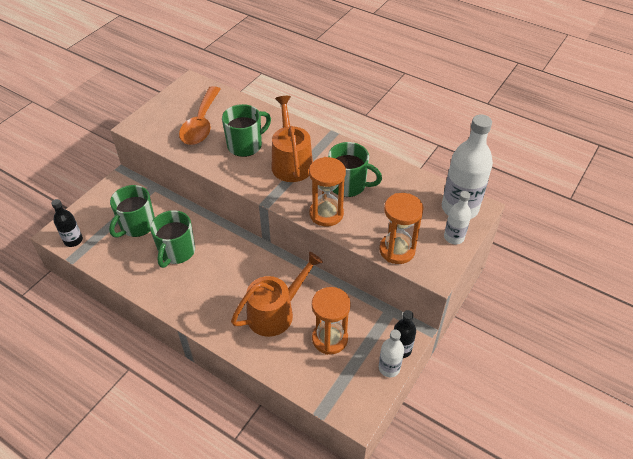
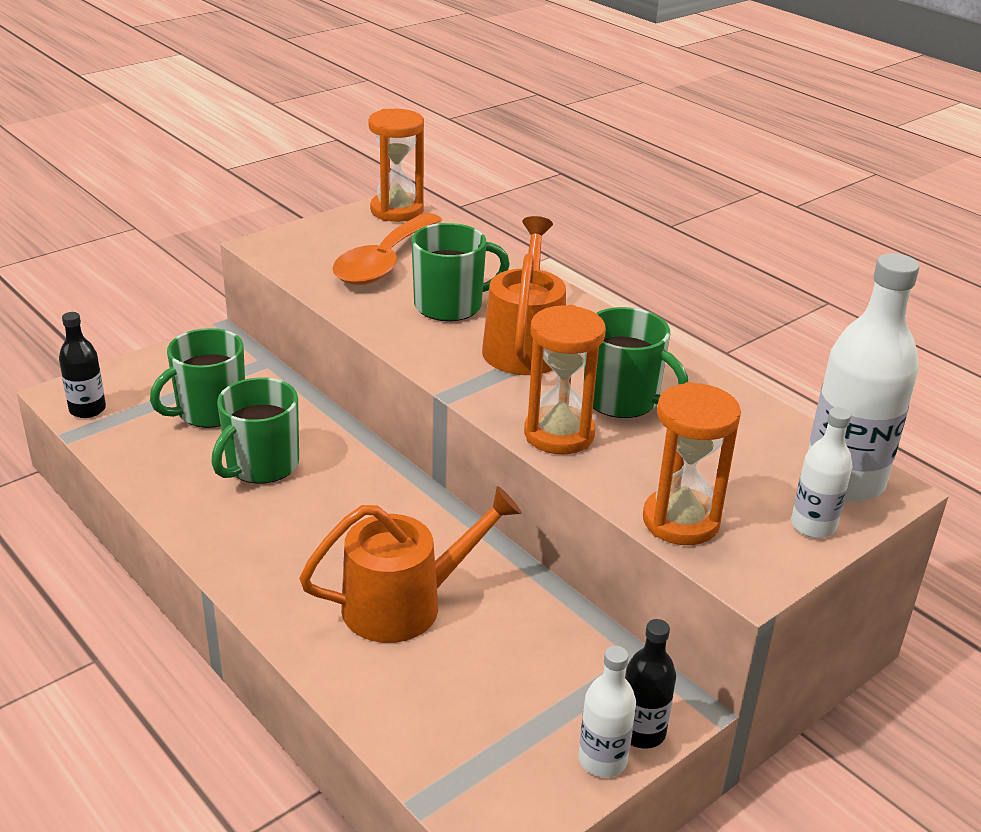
camera: 15 degrees right, 15 degrees down
(329, 339) = (496, 675): orange hourglass -> orange hourglass (397, 210)

